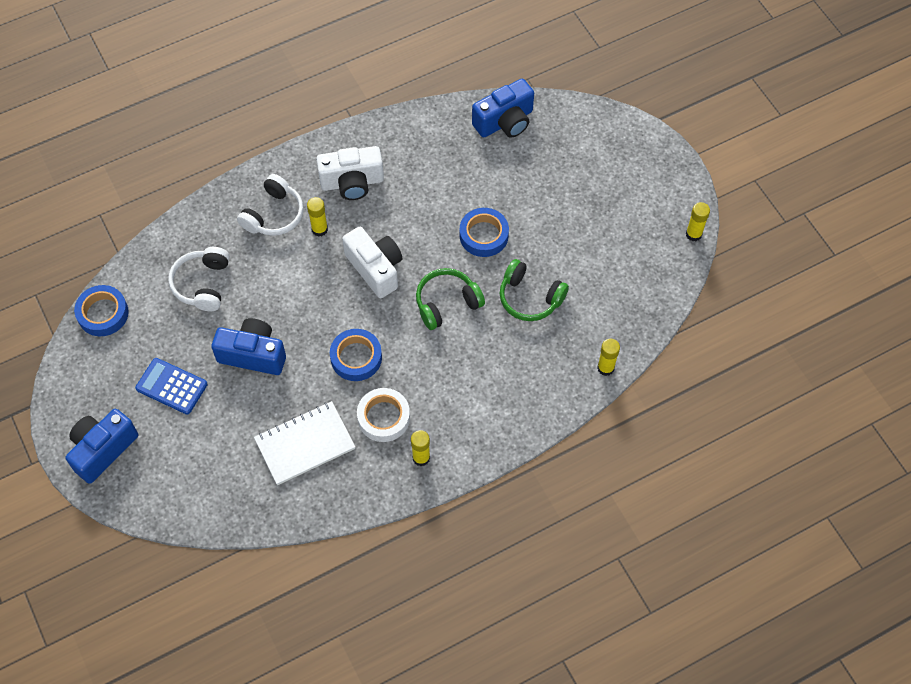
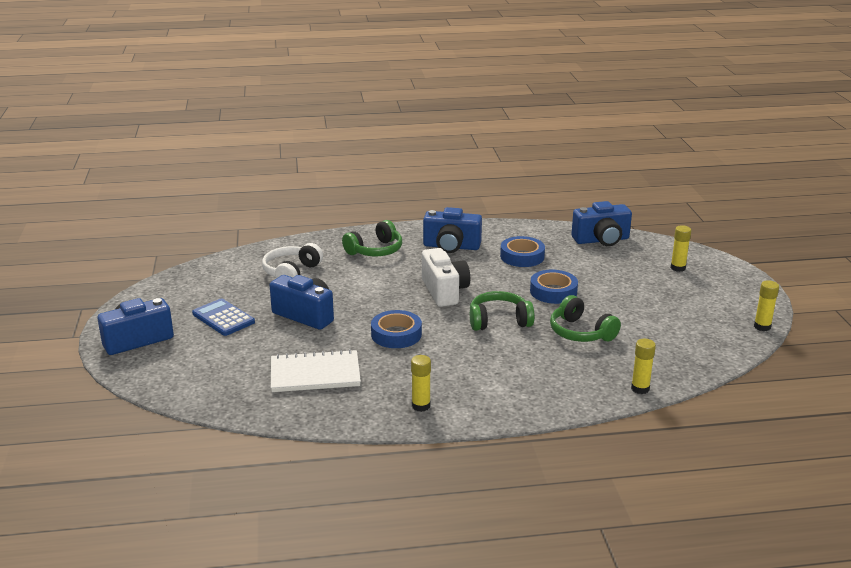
camera: 20 degrees right, 35 degrees down
(103, 313) = (199, 272): blue tape -> blue tape (522, 256)
(274, 215) = (375, 250): white headphones -> green headphones
(319, 229) = (408, 264): yellow glue stick -> yellow glue stick (678, 268)
(352, 182) = (451, 246): white camera -> blue camera
(383, 417) = (399, 373): white tape -> none

